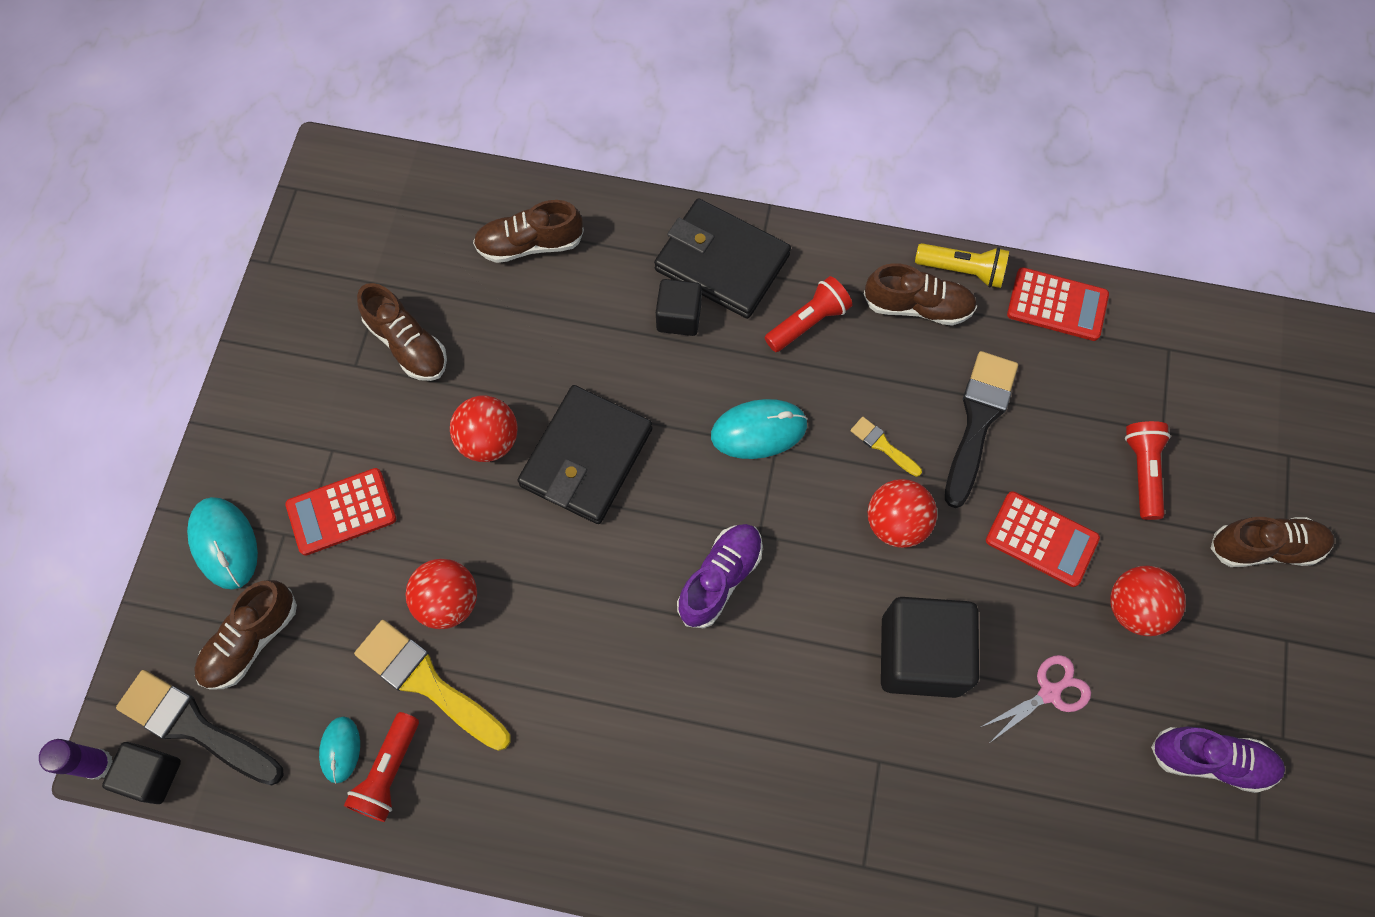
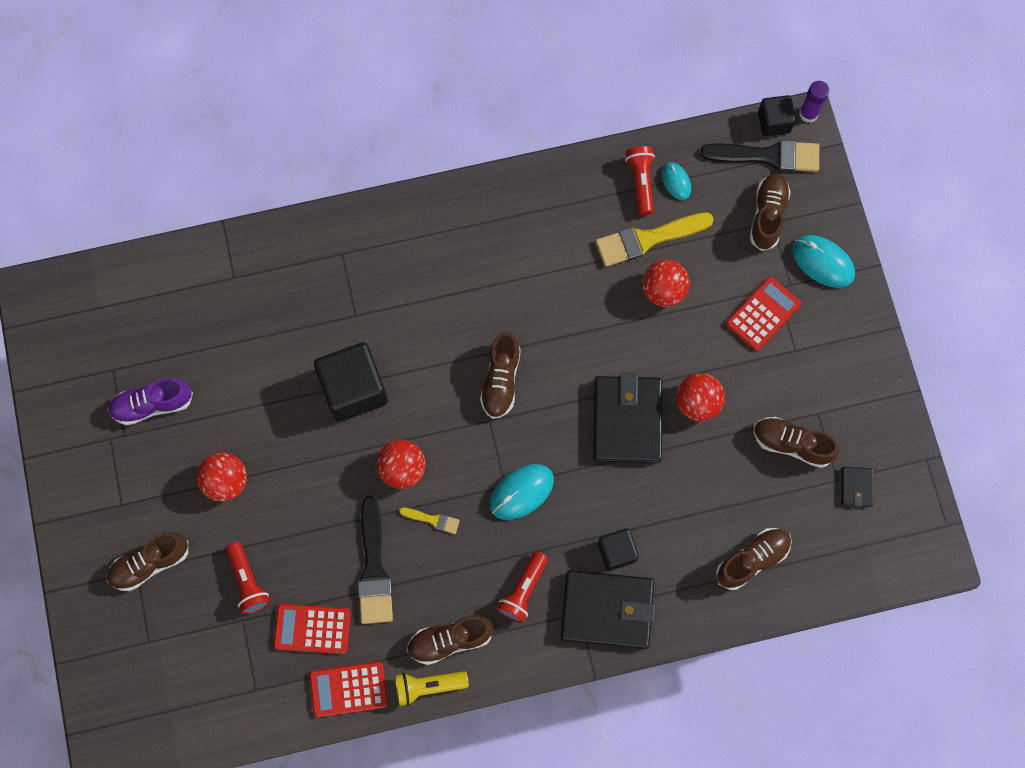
camera: 155 degrees right, 5 degrees up
(366, 267) = (856, 487): none -> black wallet
(427, 682) = (647, 239): yellow brush -> yellow brush turned 150 degrees clockwise
(720, 579) = (501, 380): purple shoe -> brown shoe
(1041, 539) = (302, 501): red calculator -> red calculator (312, 629)
(1049, 692) = (265, 402): pink scissors -> none

